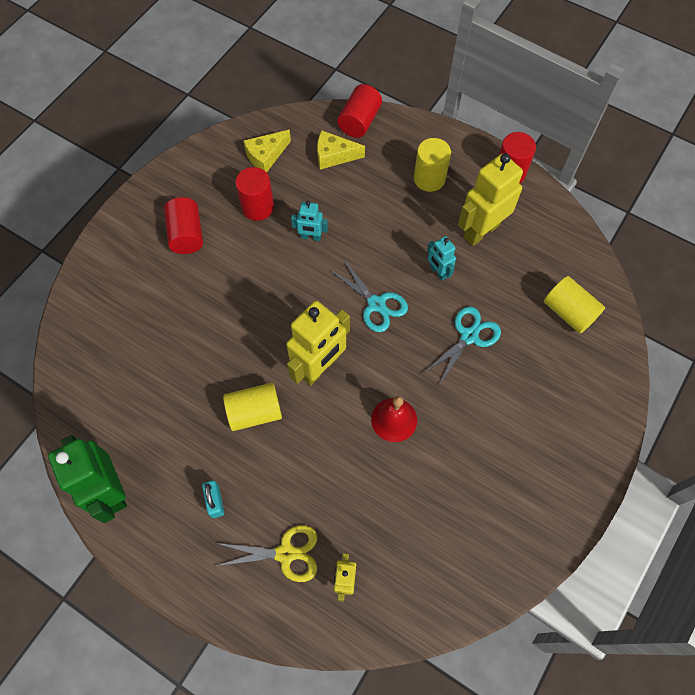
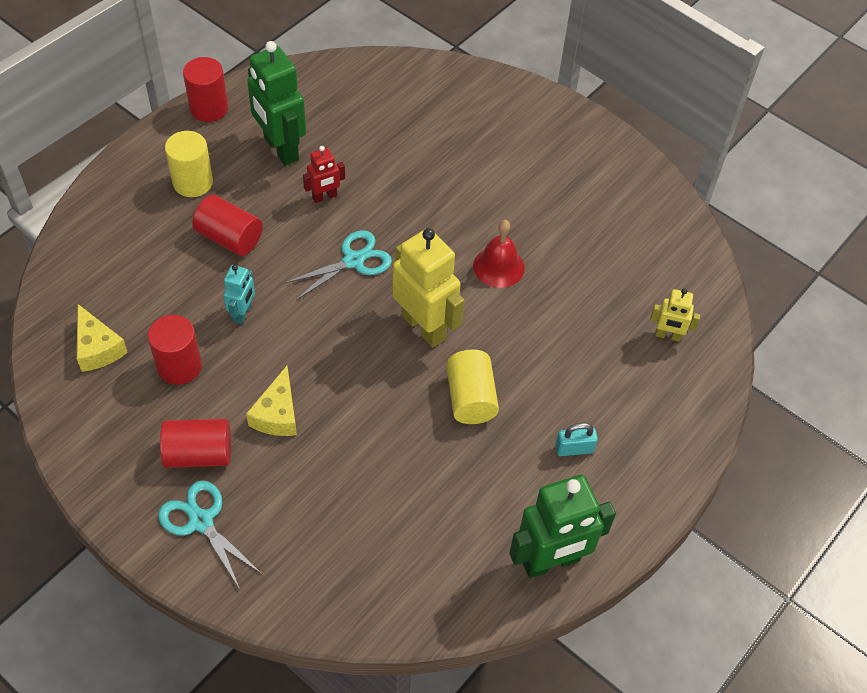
camera: 85 degrees left, 10 degrees down
(285, 553) = (637, 385): yellow scissors -> none
(334, 156) = (124, 272): yellow cheese -> yellow cheese (277, 414)
(359, 121) = (78, 237): red cylinder -> red cylinder (229, 238)
(438, 272) = (325, 197): turquoise robot -> red robot
(469, 336) = (411, 184): turquoise scissors -> turquoise scissors (201, 521)
(481, 231) = (280, 149): yellow robot -> green robot
(568, 312) = (400, 98): yellow cylinder -> none

